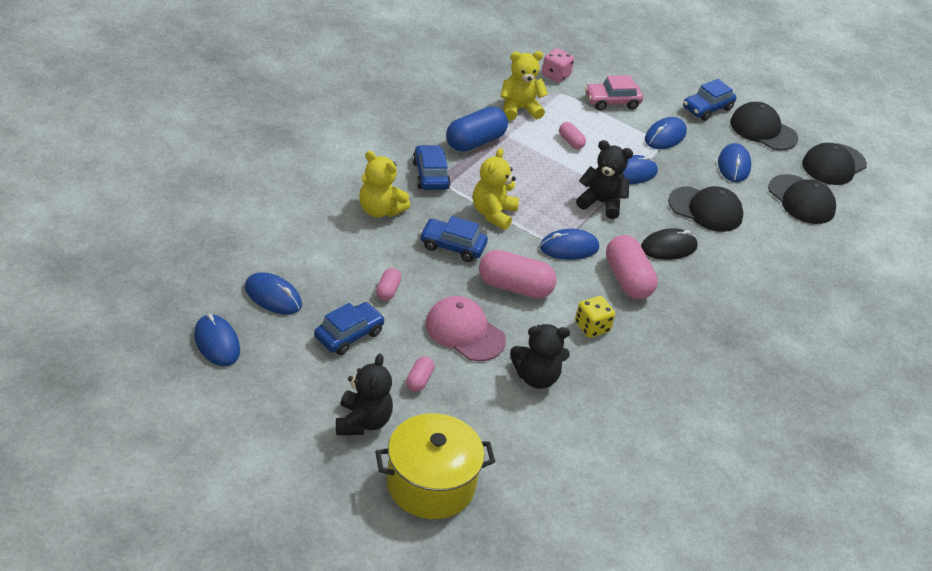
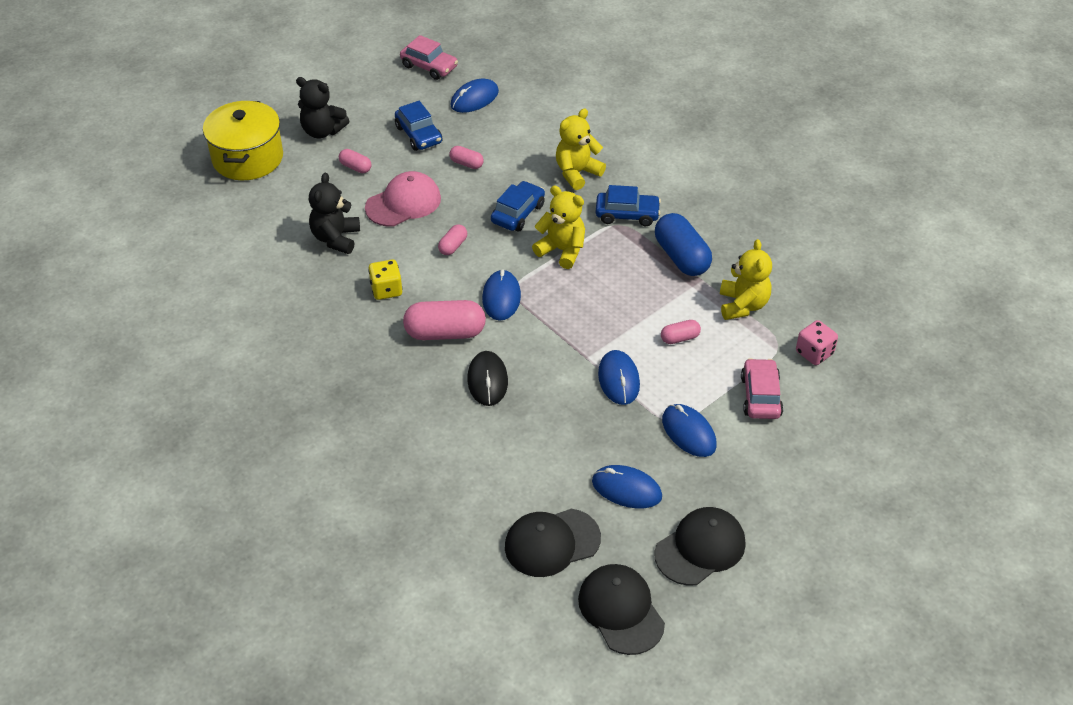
camera: 110 degrees right, 5 degrees up
(217, 343) = (429, 66): blue mouse -> pink car
(514, 287) = (453, 246): pink capsule -> pink capsule, size x0.51
(601, 203) = (569, 340): black teddy bear -> none
(705, 209) = (546, 434): black cap -> none
(707, 108) = (749, 496): blue car -> none

